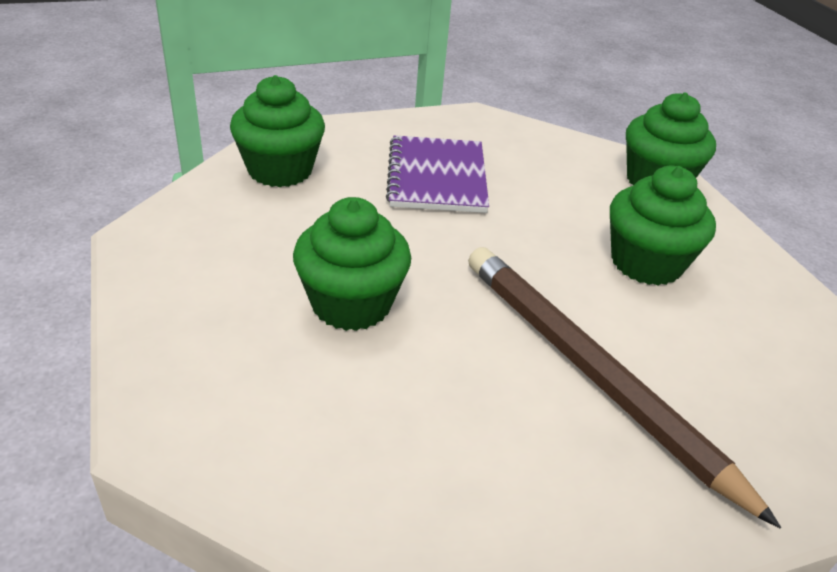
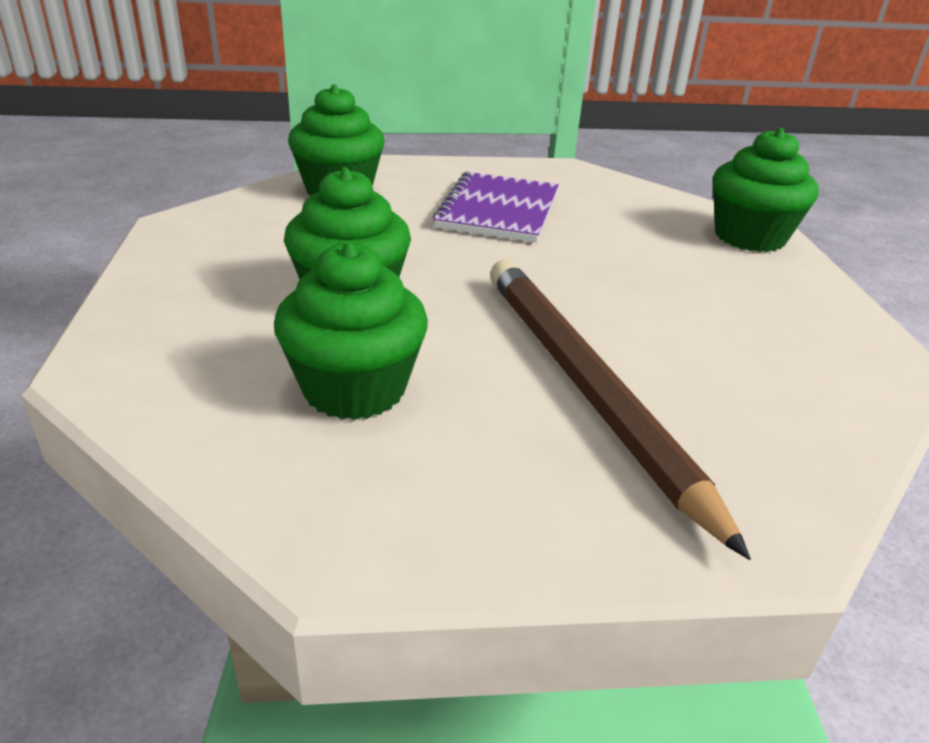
camera: 15 degrees right, 5 degrees down
(646, 263) = (702, 303): green cupcake -> green cupcake (354, 389)

